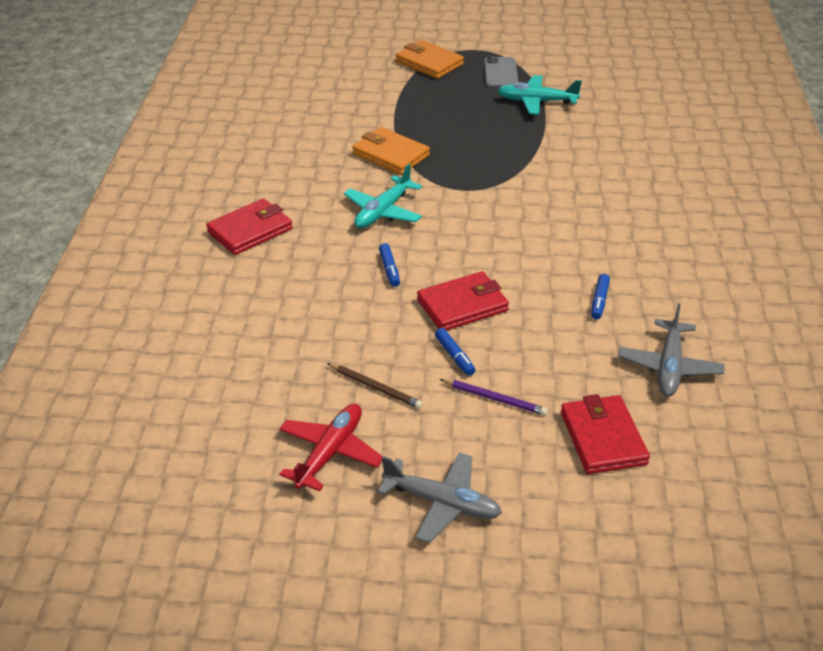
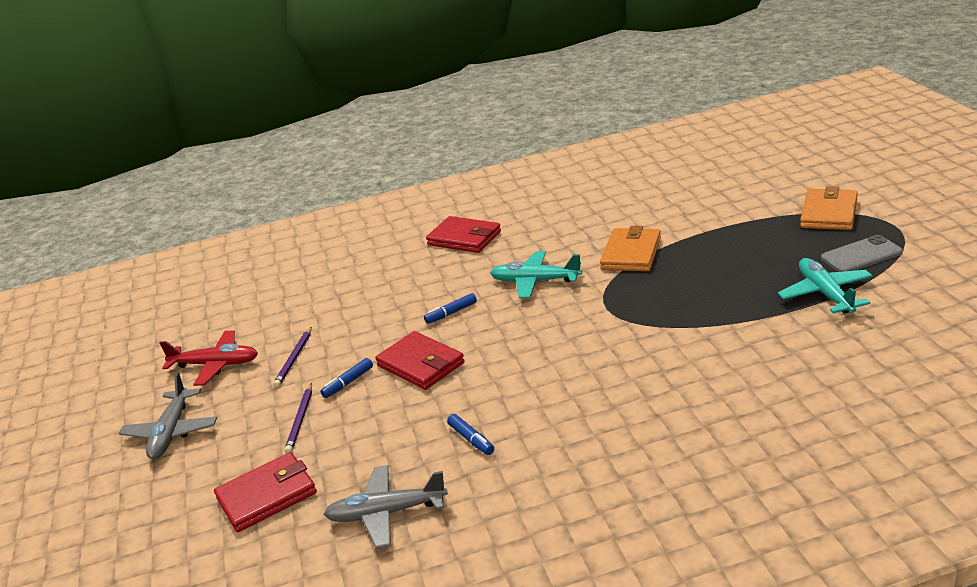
camera: 75 degrees right, 10 degrees down
(375, 387) = (294, 359): brown pencil -> purple pencil
(599, 301) = (471, 439): blue marker -> blue marker turned 120 degrees counterclockwise

